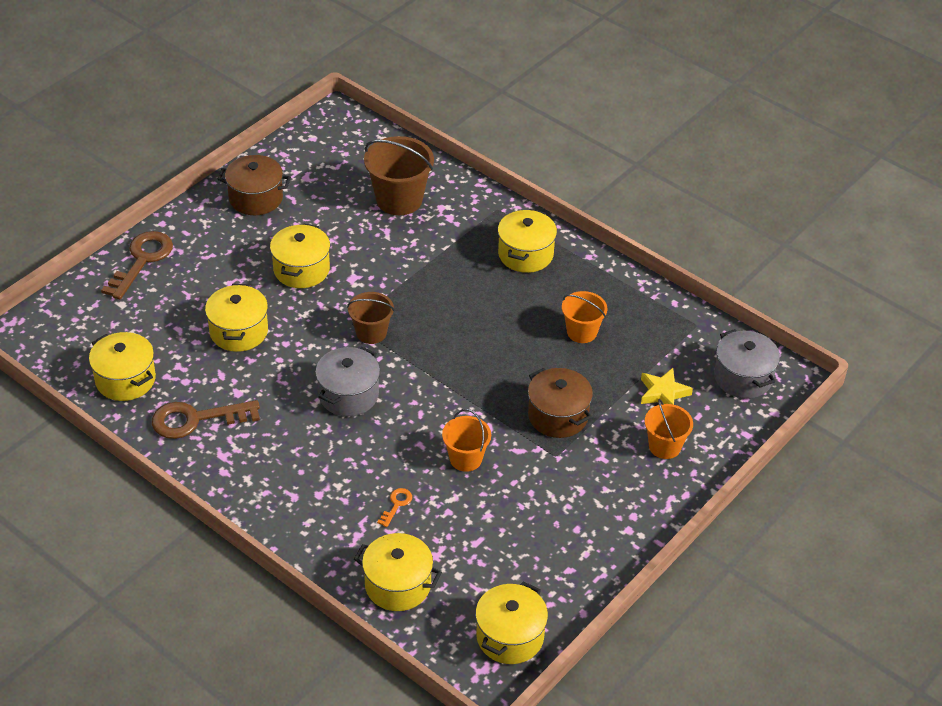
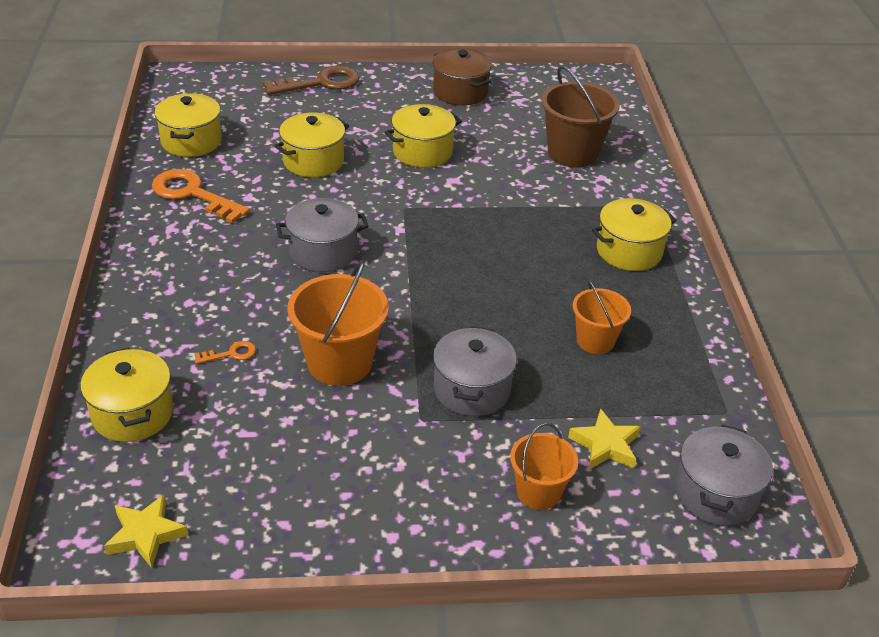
camera: 45 degrees right, 5 degrees down
(196, 419) = (192, 194): brown key -> orange key
(371, 333) = (409, 223): brown bucket -> none
(465, 459) = (339, 362): orange bucket -> orange bucket, size x1.63
(510, 637) = (146, 534): yellow pot -> yellow star
(558, 416) = (471, 389): brown pot -> grey pot

